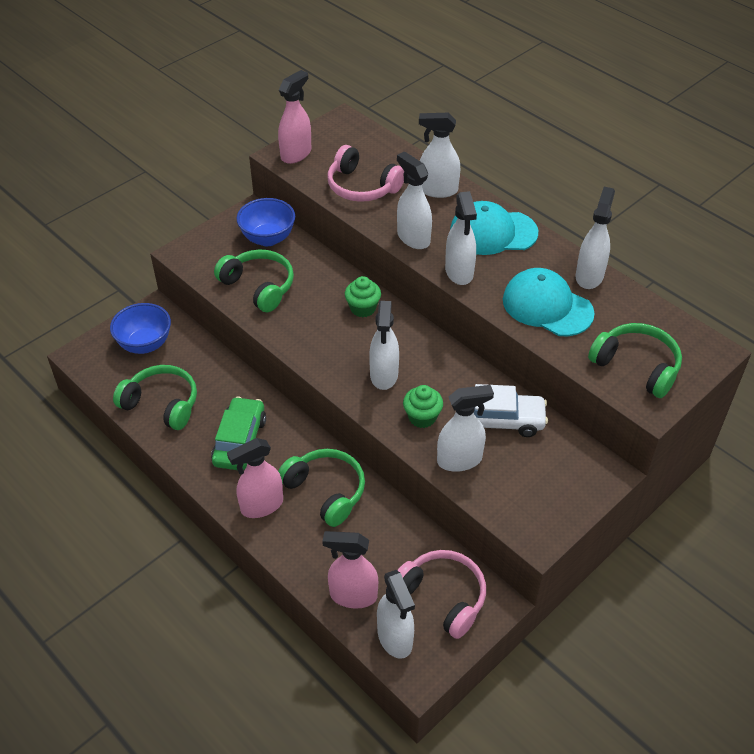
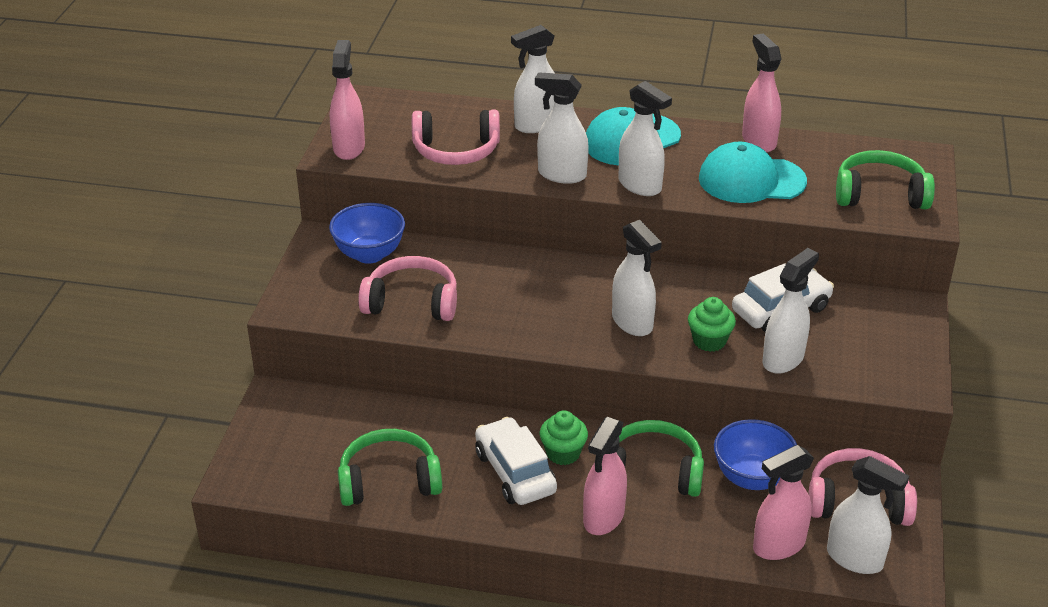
camera: 35 degrees left, 10 degrees down
(145, 344) = (303, 433): blue bowl -> blue bowl (752, 478)
(239, 441) = (515, 472): green car -> white car
(259, 286) = (412, 302): green headphones -> pink headphones
(363, 308) = (544, 274): green cupcake -> green cupcake (563, 453)
(589, 276) = (758, 141): white spray bottle -> pink spray bottle

